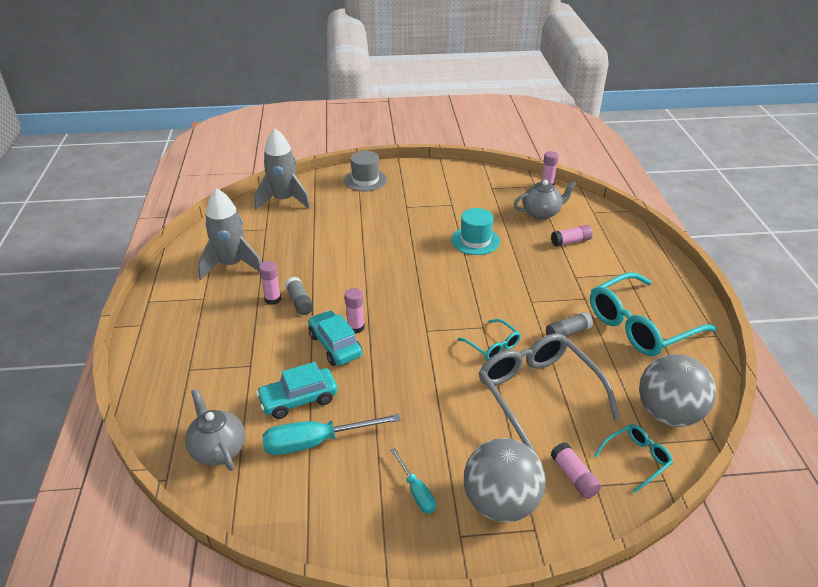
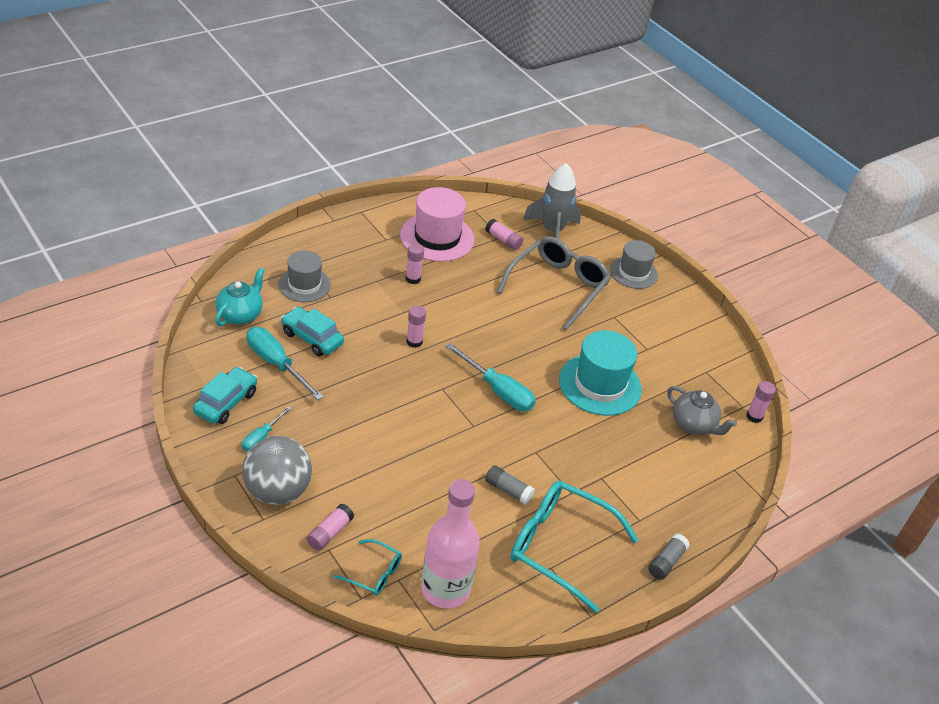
camera: 55 degrees right, 5 degrees up
(216, 379) = (304, 285): none -> grey hat
(218, 449) = (240, 315): grey teapot -> turquoise teapot
(231, 265) = (437, 237): grey rocket -> pink hat
(299, 302) = (421, 296): grey glue stick -> grey glue stick (666, 562)
(335, 345) = (384, 337): turquoise car -> turquoise car (226, 402)
(449, 297) = (498, 390): none -> turquoise screwdriver
(475, 240) = (600, 384): turquoise hat -> turquoise hat, size x1.54
(492, 345) = (453, 439): turquoise glasses -> none
(538, 394) = (412, 487): grey glasses -> grey glasses (557, 287)
(570, 241) = (660, 461): pink glue stick -> pink glue stick (503, 240)
(668, 414) = (445, 589): grey ball -> pink bottle

